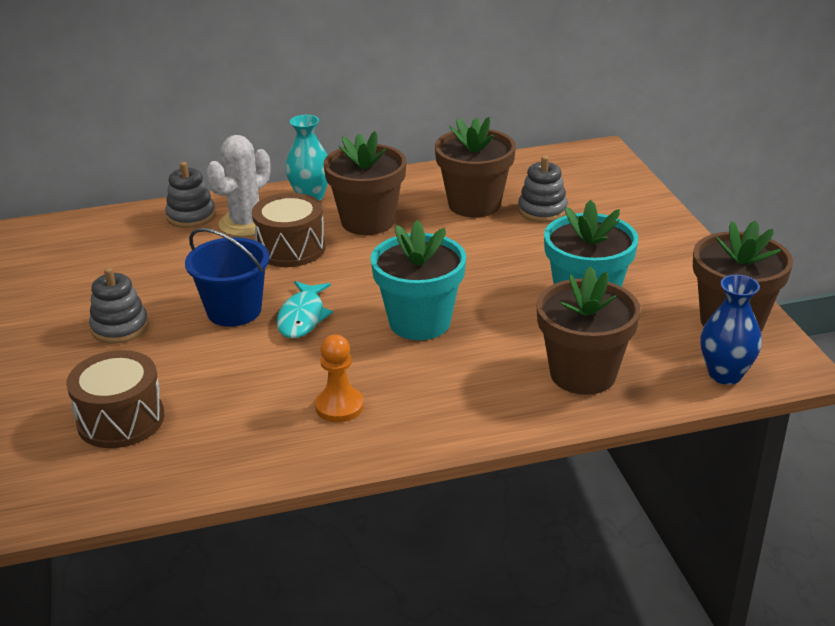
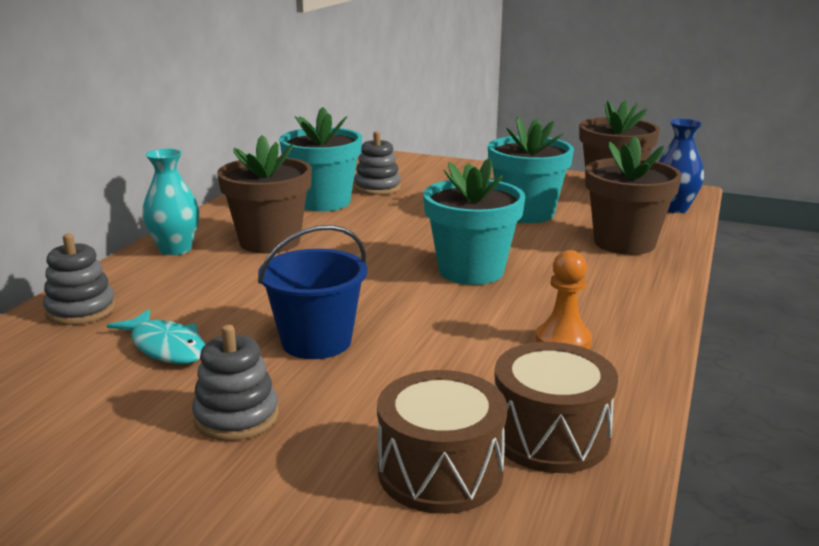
camera: 55 degrees left, 10 degrees down
(246, 223) = (159, 289): white cactus -> none
(291, 248) = (250, 283): brown drum -> brown drum (550, 436)
(302, 317) = (385, 313): turquoise fish -> turquoise fish (166, 347)
(474, 204) = (323, 202): brown flower pot -> turquoise flower pot

